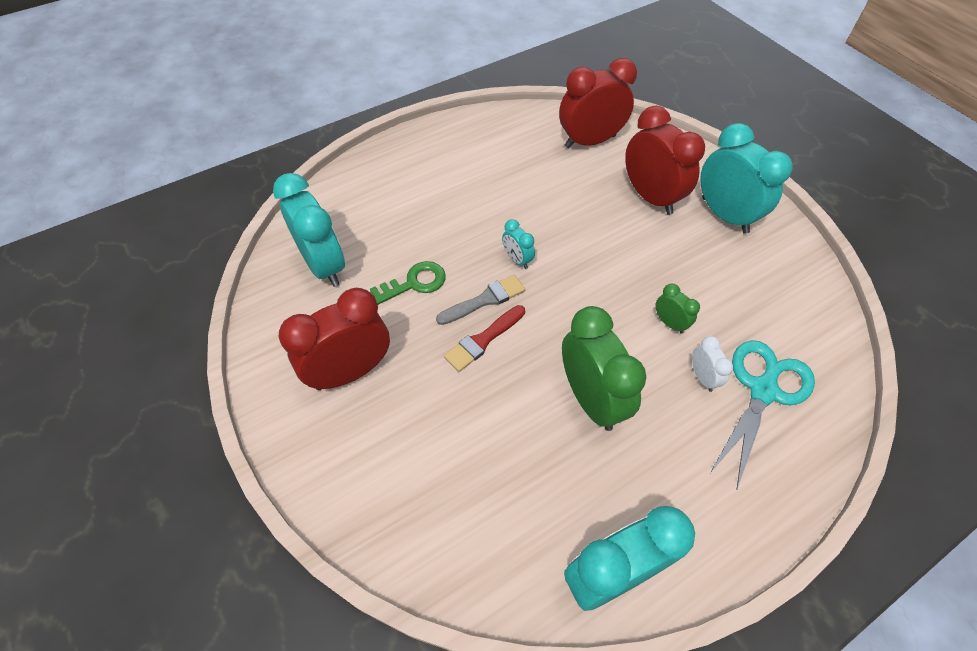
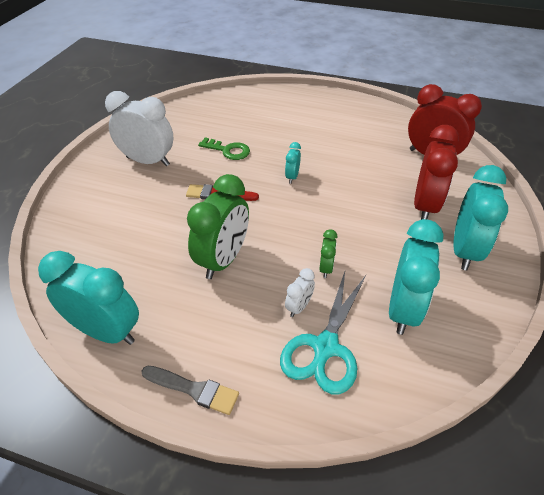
camera: 50 degrees right, 10 degrees down
(324, 265) = (204, 117): turquoise clock -> turquoise clock (403, 309)
(350, 372) = (148, 161): red clock -> white clock
(485, 300) = (247, 180): grey brush -> grey brush (194, 389)
(763, 390) = (325, 348): turquoise scissors -> turquoise scissors turned 120 degrees clockwise

